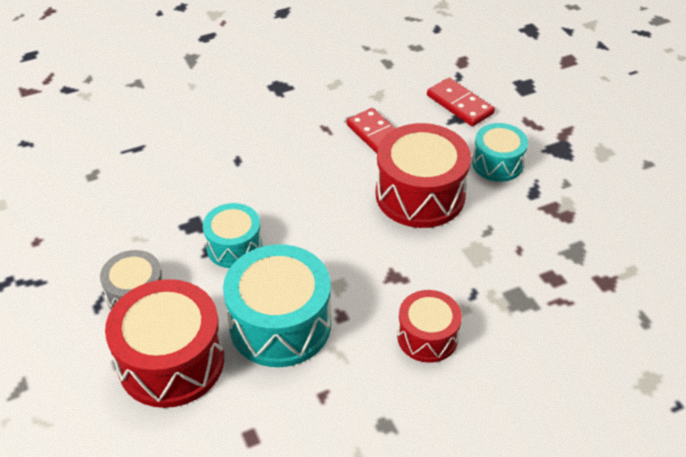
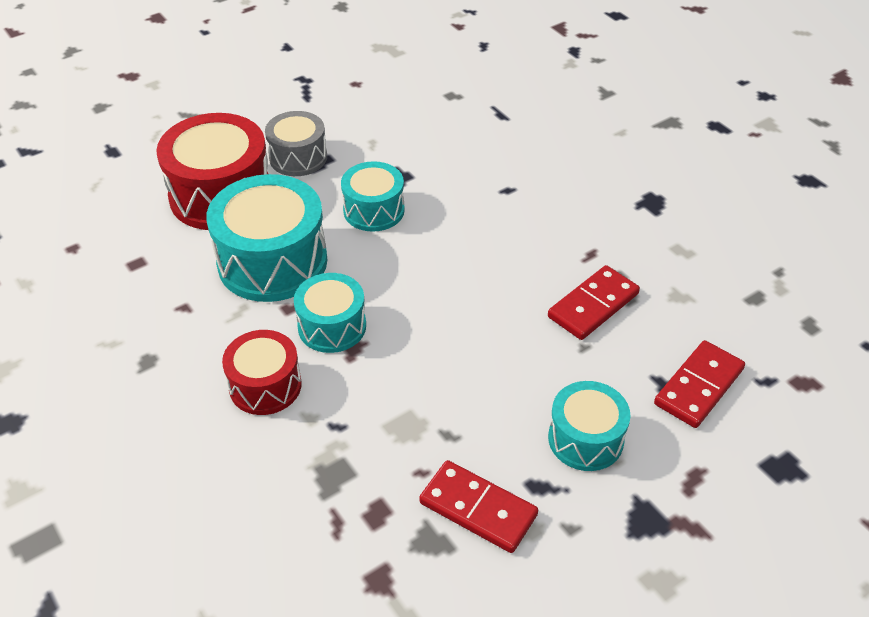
camera: 80 degrees right, 0 degrees up
(369, 288) = (332, 326): none -> turquoise drum
(420, 194) = (497, 358): red drum -> none
(551, 224) = (478, 509): none -> red domino

